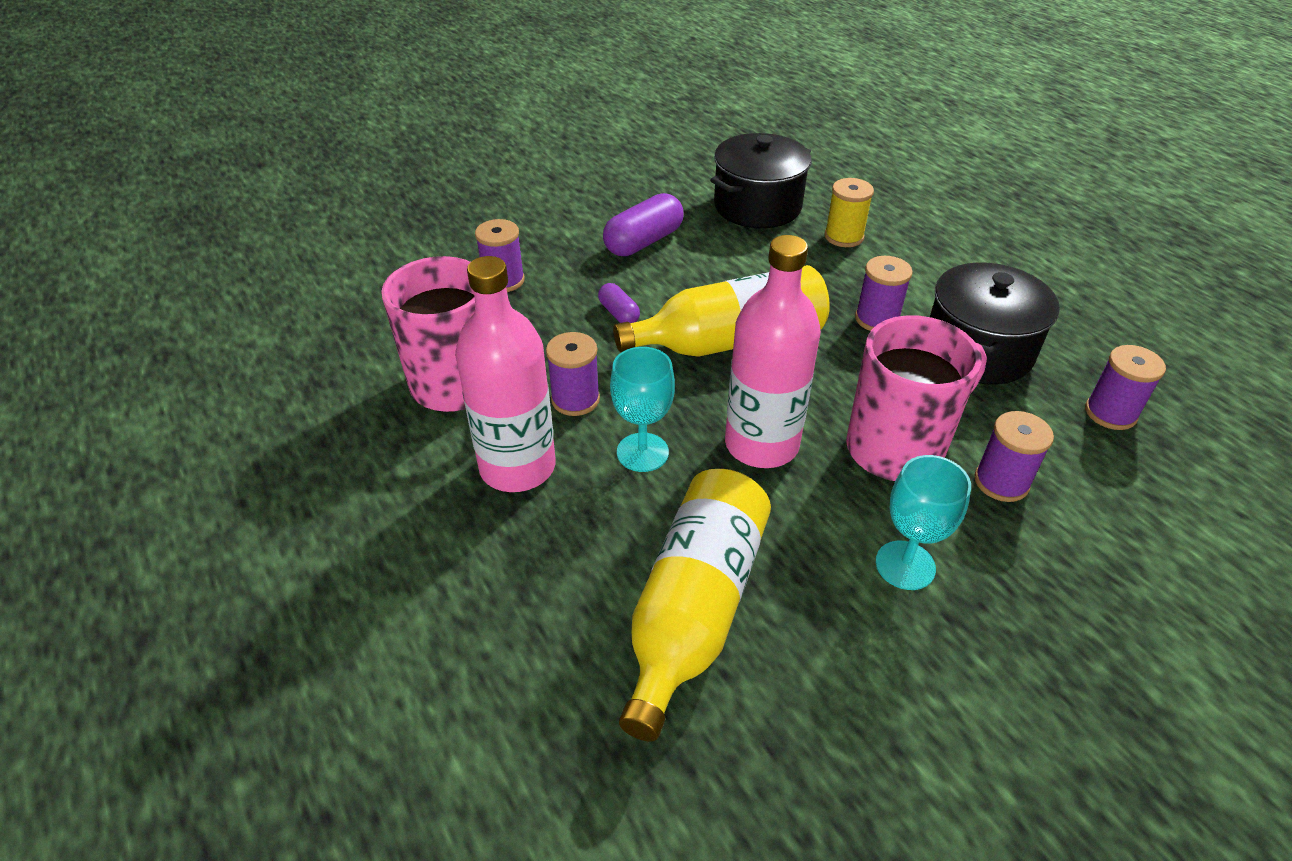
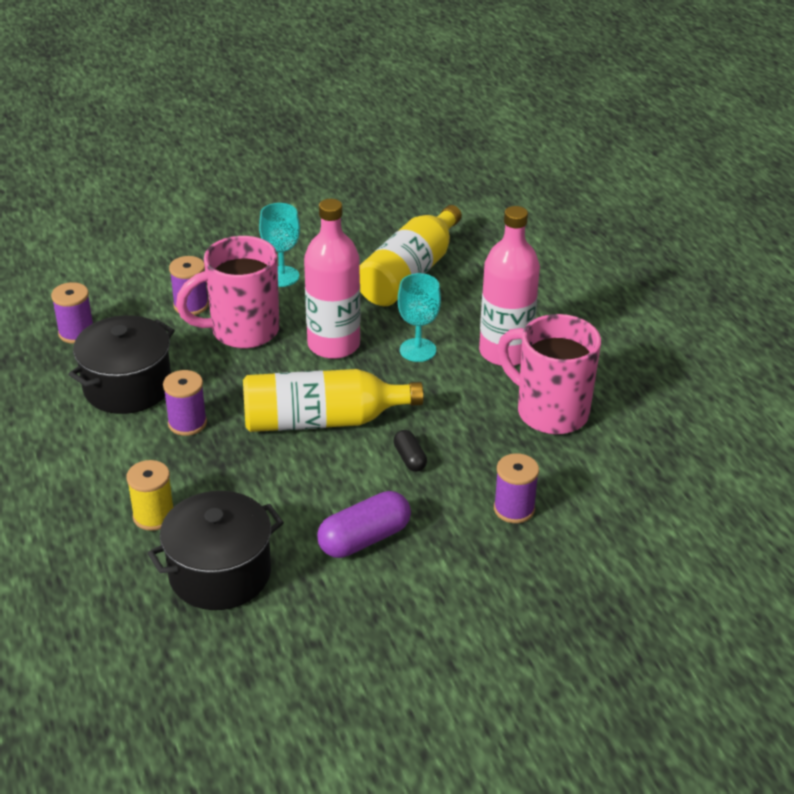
camera: 170 degrees left, 5 degrees down
(575, 399) = (459, 390): purple spool -> none
(619, 313) = (409, 458): purple capsule -> black capsule

